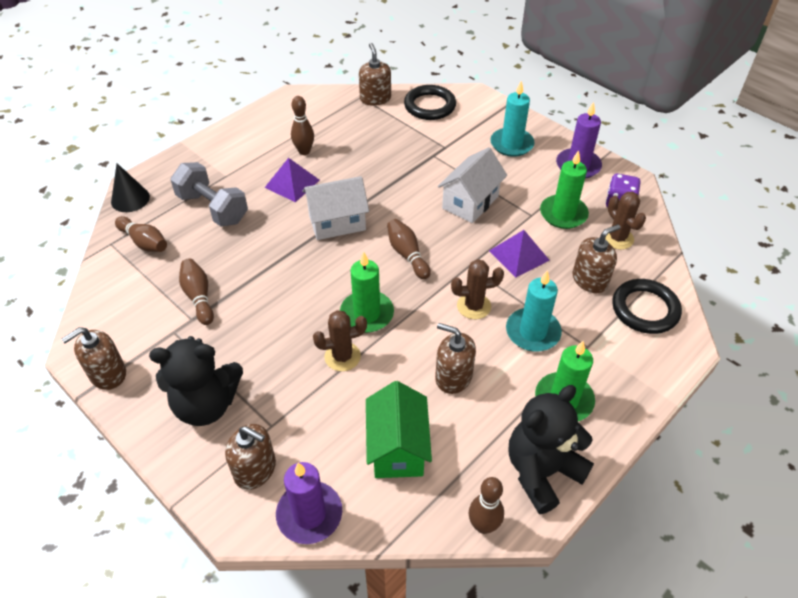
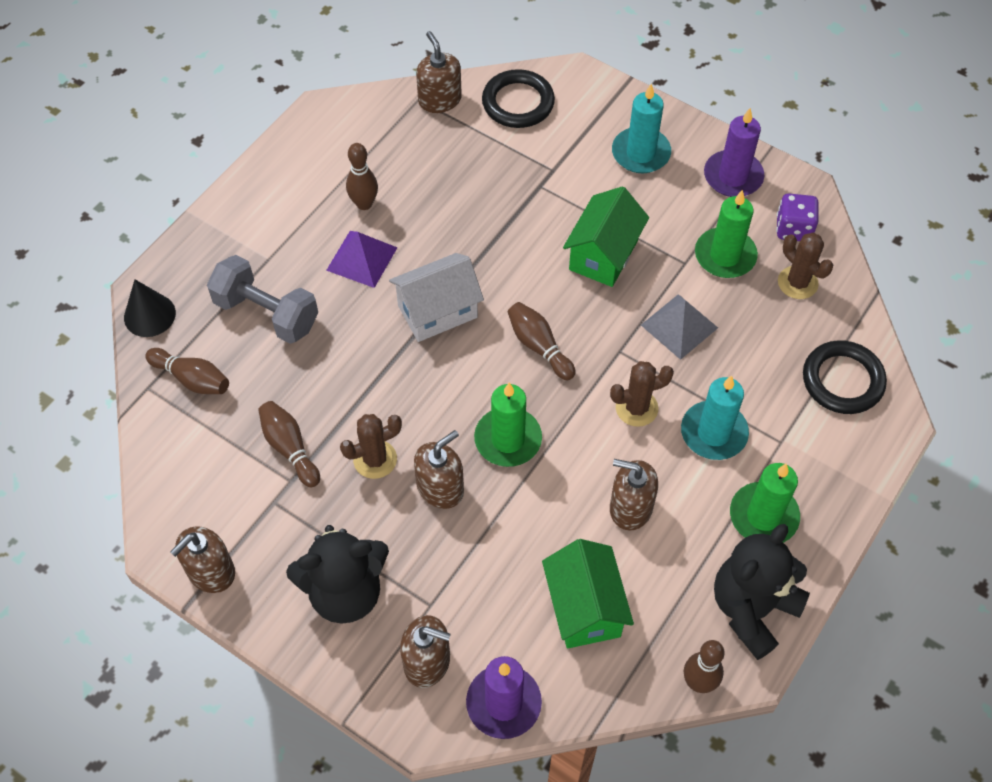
camera: 10 degrees left, 10 degrees up
(342, 356) = (492, 502): brown cactus -> brown cactus (375, 459)
(470, 202) = (603, 255): white house -> green house
(519, 255) = (679, 326): purple pyramid -> grey pyramid
(590, 280) = (771, 349): brown soap dispenser -> brown soap dispenser (440, 488)

